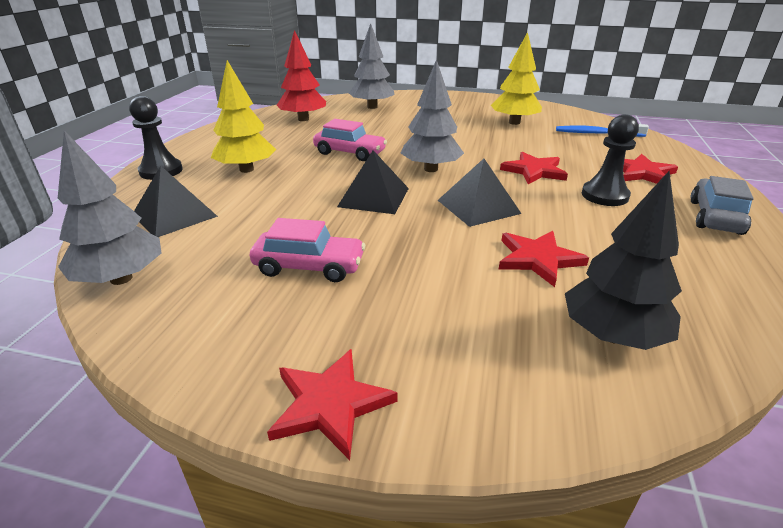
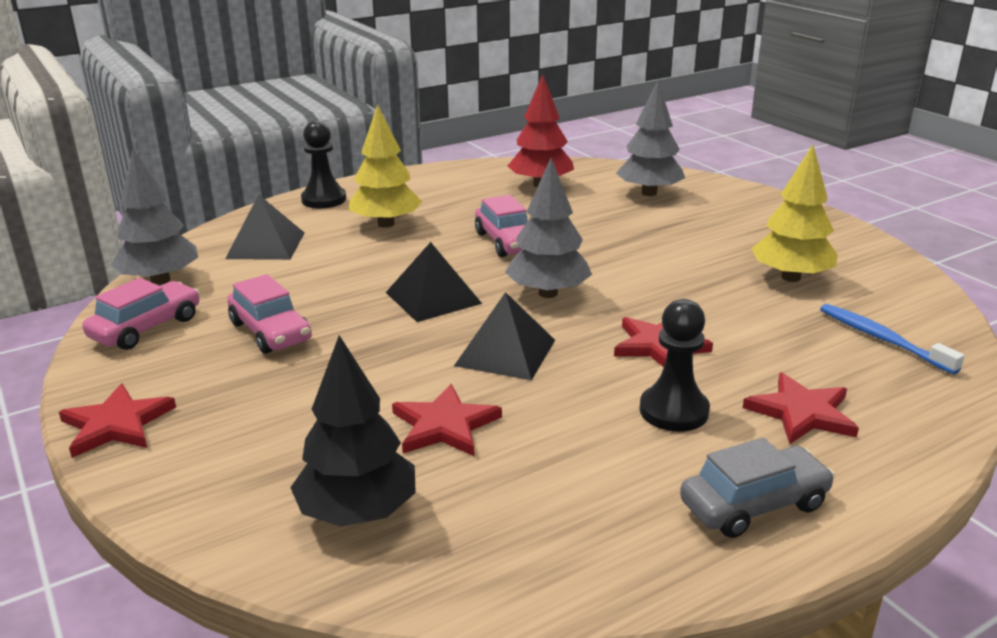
camera: 45 degrees right, 5 degrees down
(188, 318) = (146, 328): none -> pink car

